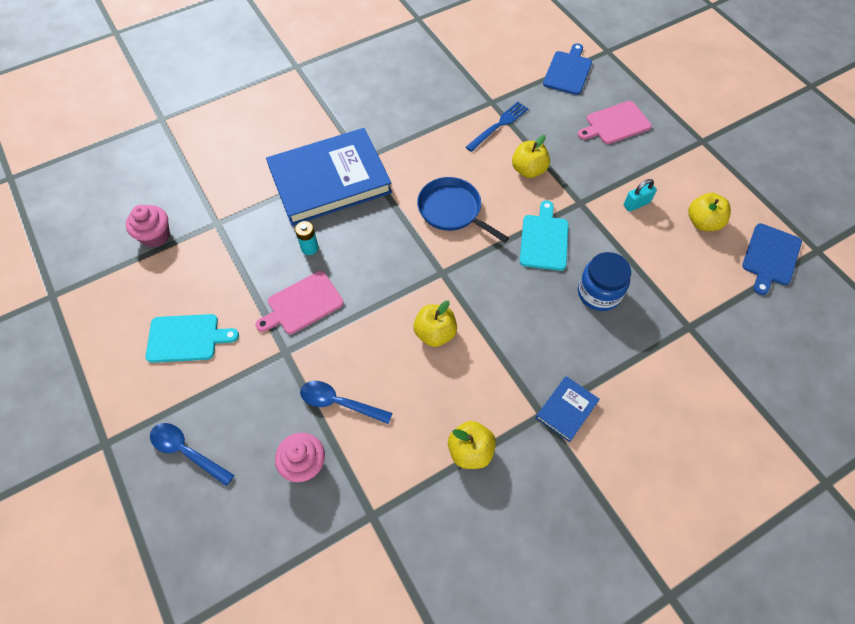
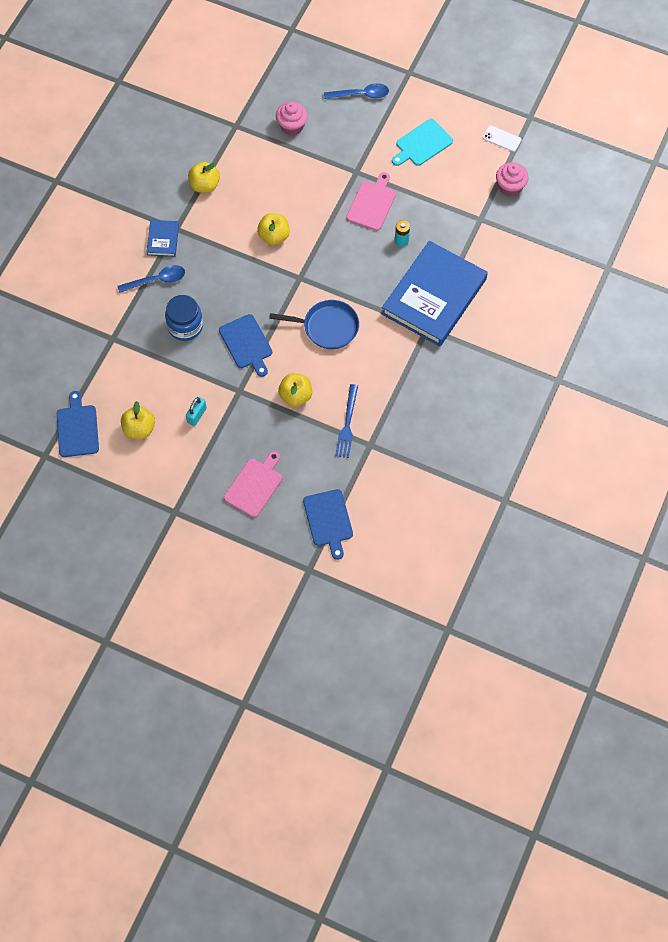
camera: 145 degrees right, 5 degrees up
(105, 290) = (502, 139): none -> white phone
(339, 403) = (299, 165): blue spoon -> blue spoon (156, 280)
(544, 240) = (246, 344): turquoise cutting board -> blue cutting board

